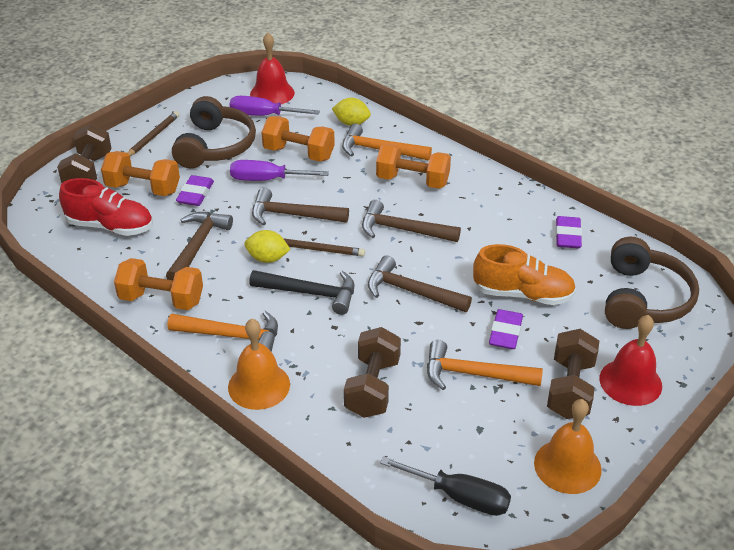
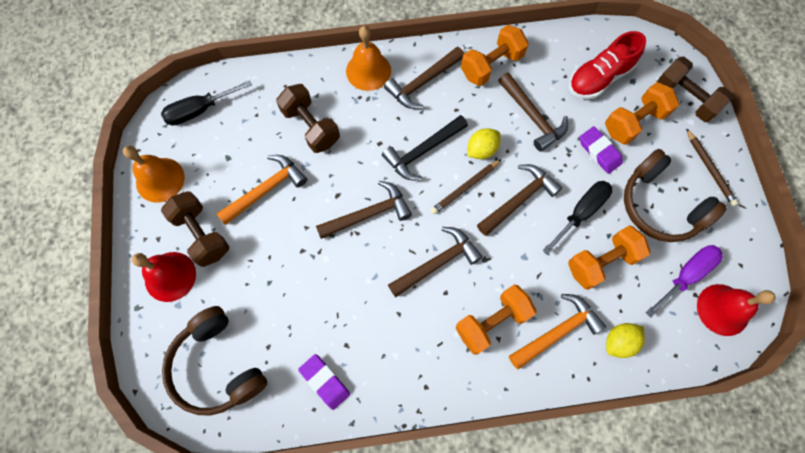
camera: 130 degrees right, 30 degrees up
(232, 336) = (423, 83): orange hammer -> brown hammer
(267, 179) = (581, 212): purple screwdriver -> black screwdriver
(505, 333) = (278, 239): purple eraser -> none
(523, 294) = (299, 285): orange shoe -> none

